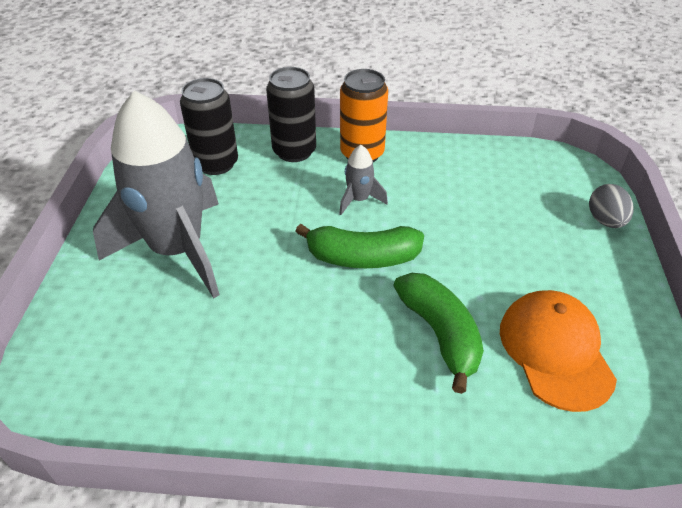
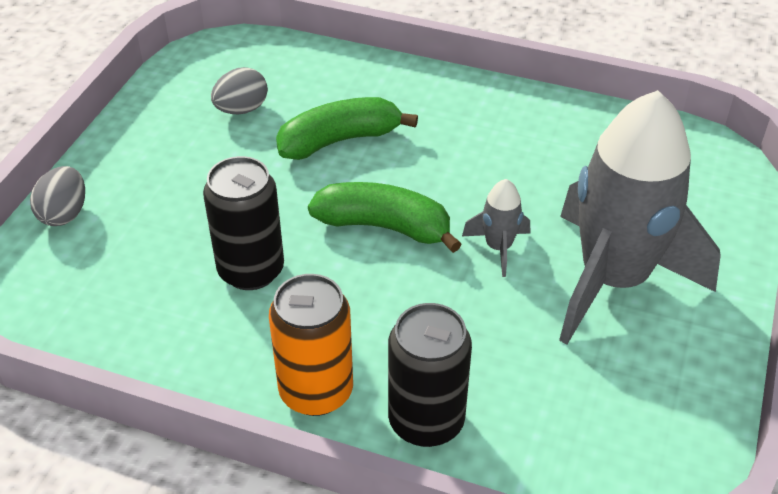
camera: 165 degrees left, 0 degrees up
(216, 164) = (561, 422): black can -> black can (251, 270)
(359, 200) = (356, 306): grey rocket -> grey rocket (498, 247)
(439, 333) = (339, 140): green banana -> green banana turned 75 degrees clockwise
(555, 351) = (241, 109): orange cap -> grey egg

